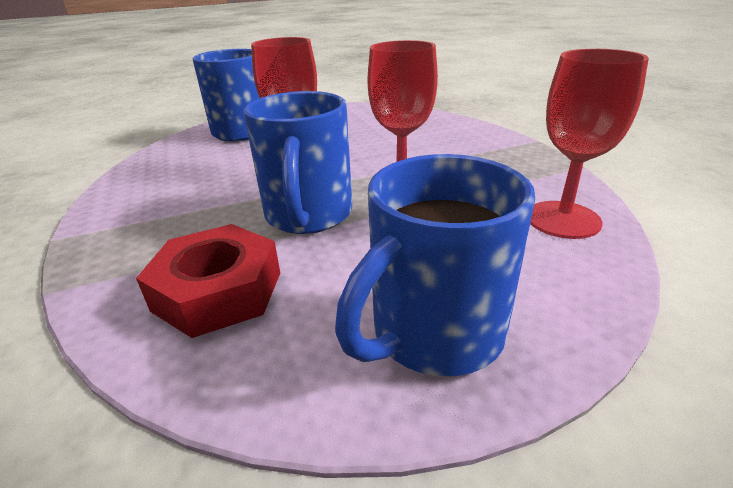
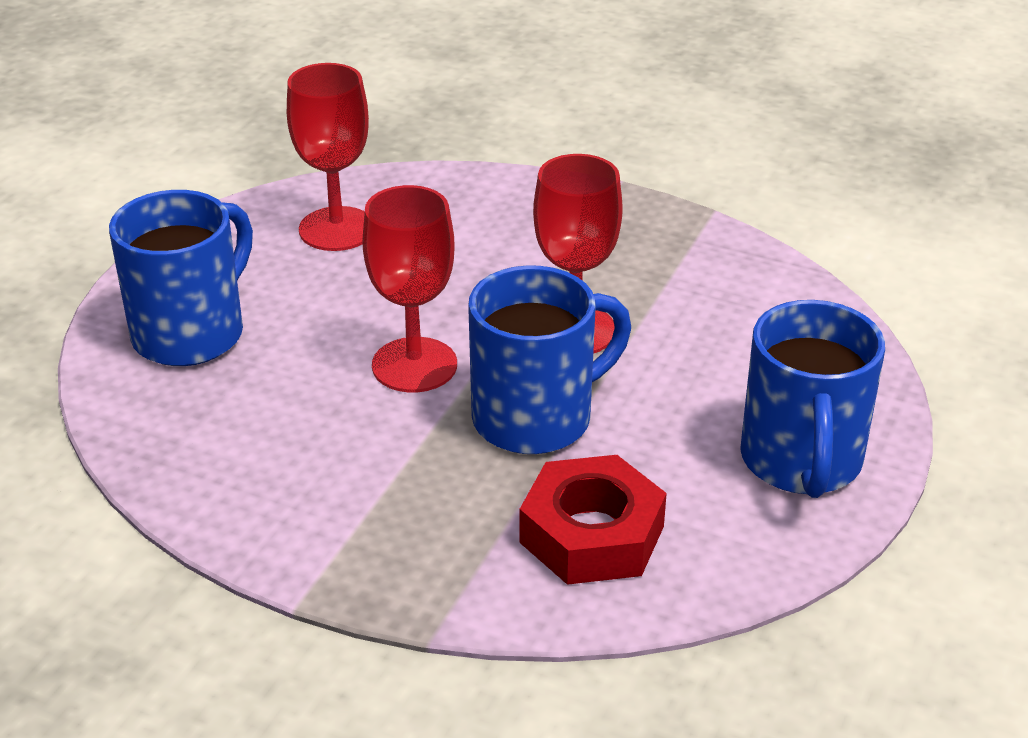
camera: 45 degrees left, 5 degrees up
(308, 216) = (536, 418): blue mug -> blue mug turned 75 degrees counterclockwise
(563, 219) = (770, 298): red goblet -> red goblet (337, 229)

